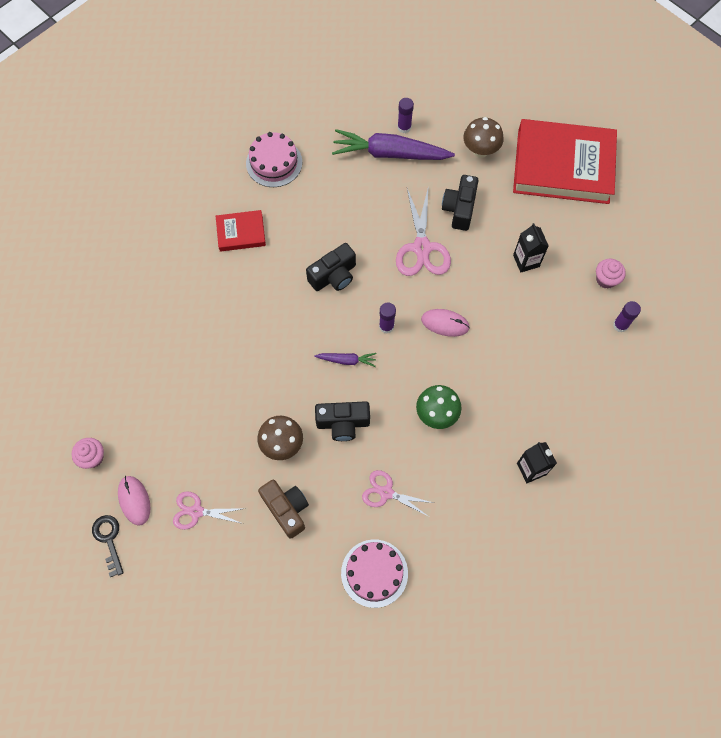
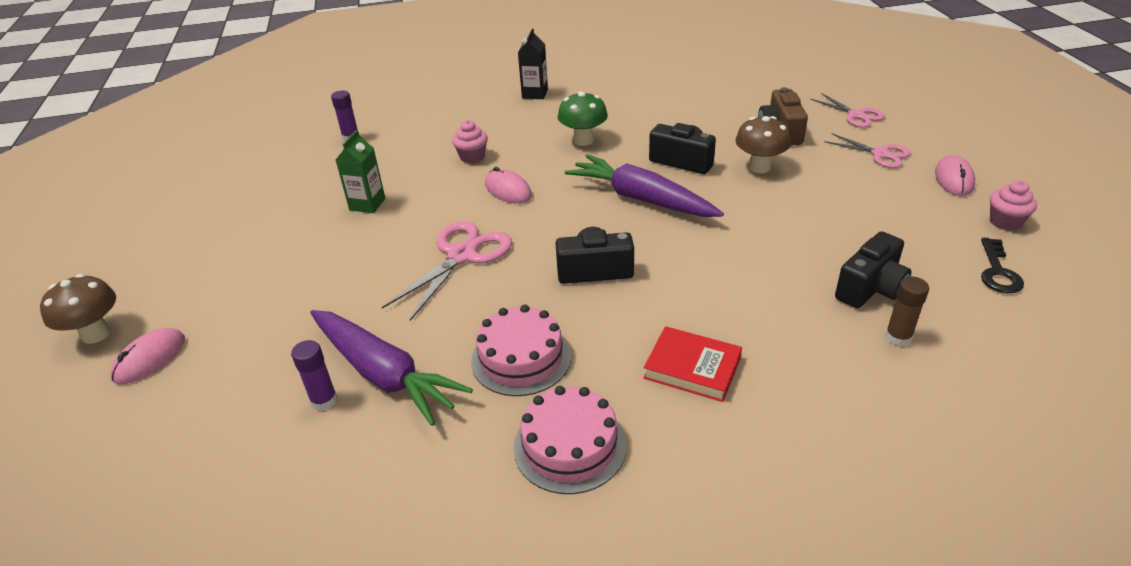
camera: 145 degrees left, 30 degrees down
(109, 540) = (991, 163): black key -> black key (998, 272)
(142, 307) = (898, 337): none -> brown glue stick
(347, 360) = (641, 199): purple carrot -> purple carrot, size x2.14
(374, 573) = (720, 85): pink cake -> pink cake (521, 358)
(386, 326) = (572, 208): purple glue stick -> none
(386, 493) = (674, 115): pink scissors -> pink scissors (856, 115)
(459, 209) = (374, 273): black camera -> black camera (871, 288)
(480, 150) = (269, 322): brown mushroom -> brown mushroom (96, 334)
(514, 103) = (150, 359): none -> pink mouse
(526, 261) = (367, 204): black carton -> green carton
(563, 166) = (209, 265): red book -> none
(606, 279) = (316, 166): pink cupcake -> pink cupcake (472, 157)

